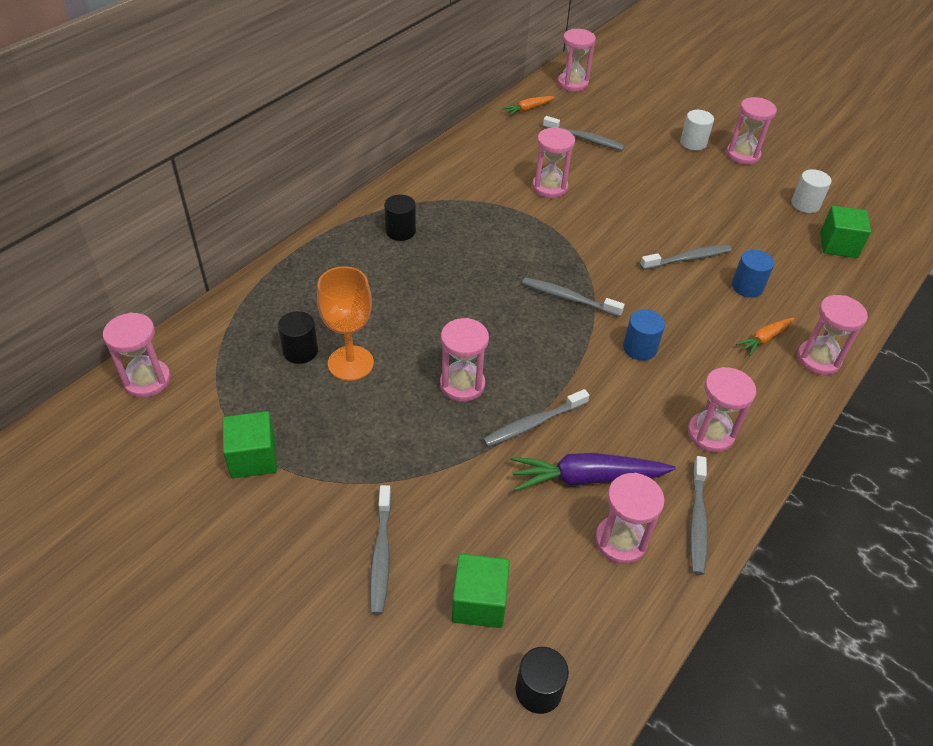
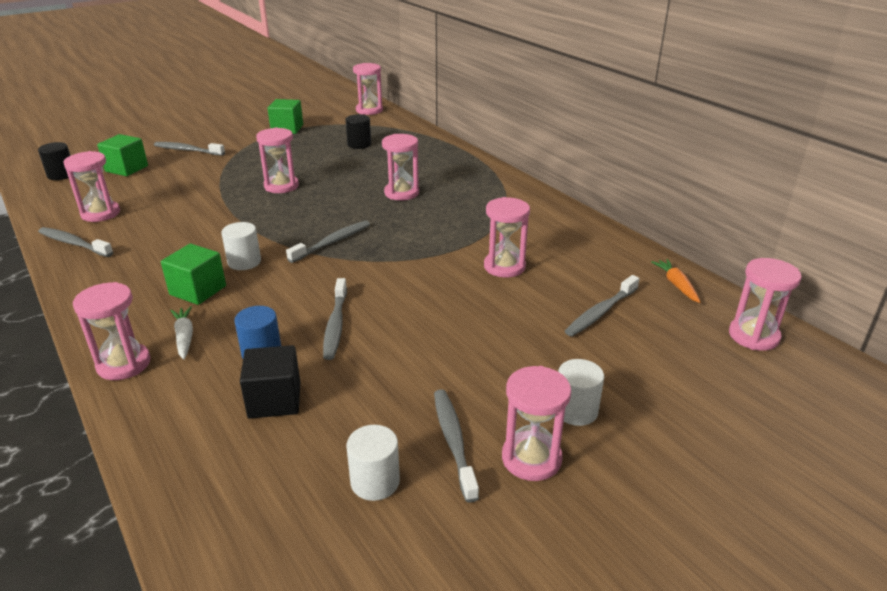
camera: 110 degrees right, 15 degrees down
(350, 363) = (335, 156): orange goblet -> none
(400, 231) = (467, 186): black cylinder -> none
(533, 424) = (221, 203): grey toothbrush -> grey toothbrush (453, 441)
(587, 478) = (157, 213): purple carrot -> none
(639, 348) = (244, 262): blue cylinder -> white cylinder
(710, 434) = (127, 270): pink hourglass -> pink hourglass (401, 193)
(764, 339) = (184, 337): orange carrot -> white carrot
(783, 263) = (274, 400): none -> black cube
(838, 245) = (267, 476): green cube -> green cube (198, 290)

